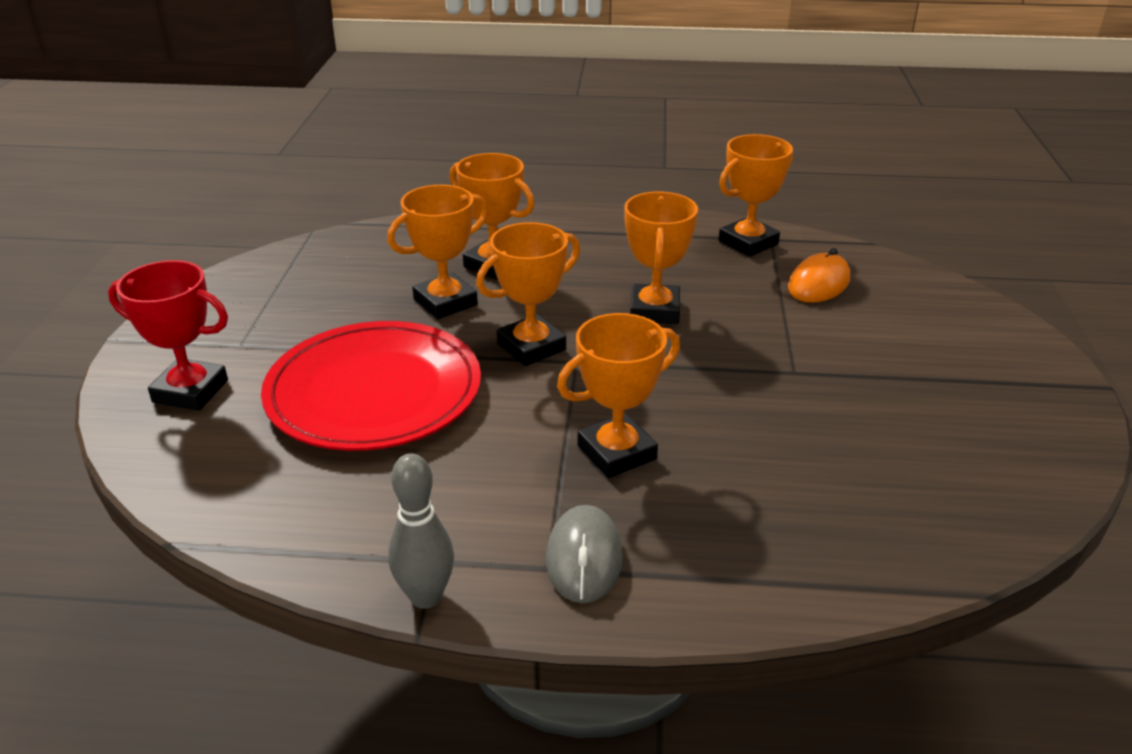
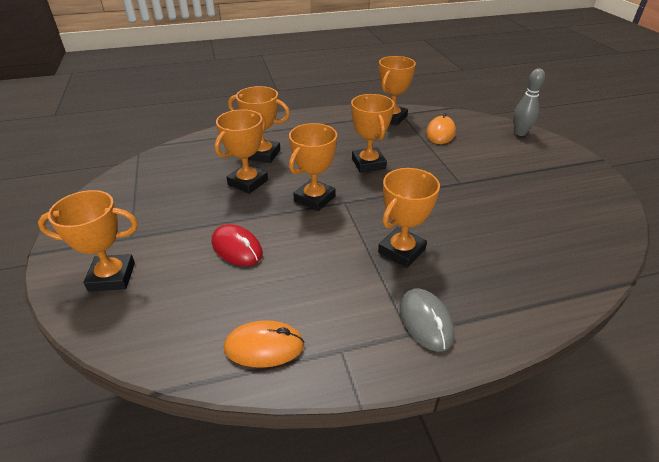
camera: 20 degrees left, 5 degrees up
(190, 391) = (112, 277): red trophy -> orange trophy
(333, 528) = (264, 346): none -> orange mouse
(374, 392) = (237, 248): red plate -> red mouse
(426, 596) = (350, 376): grey bowling pin -> grey bowling pin (520, 133)

